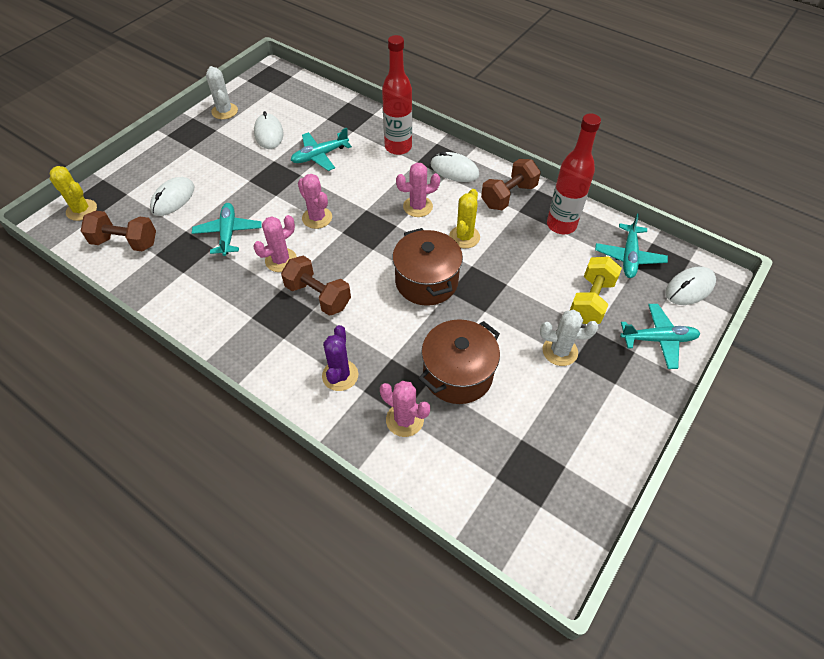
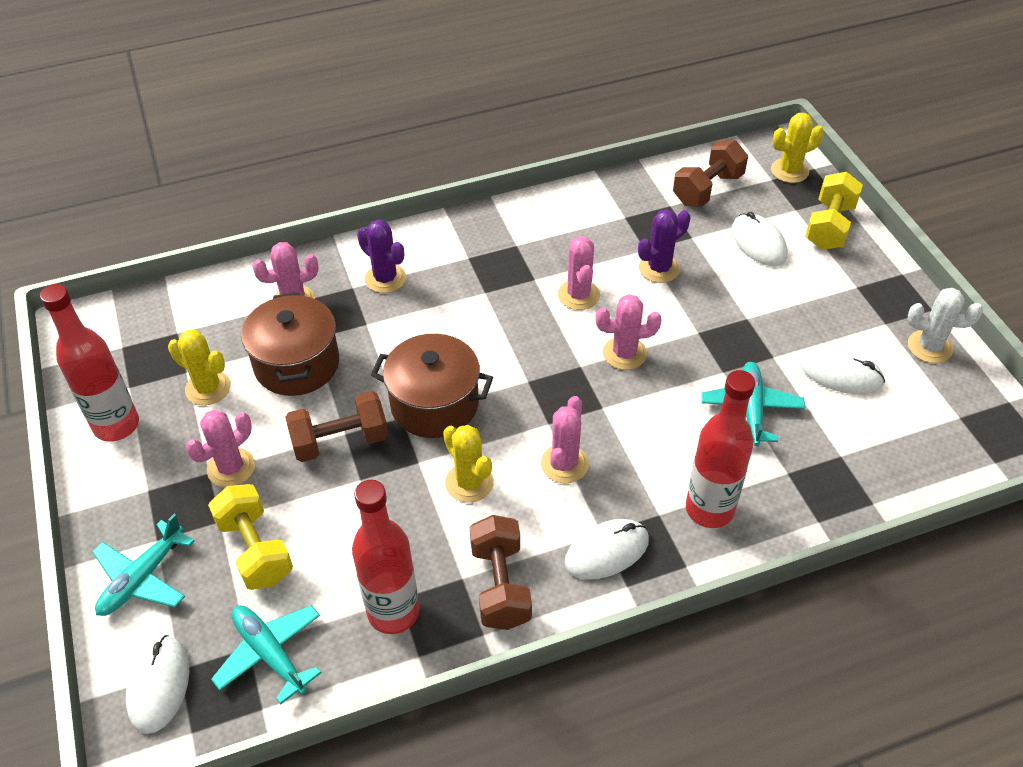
camera: 125 degrees right, 5 degrees down
(137, 174) = (829, 226): none -> yellow dumbbell
(228, 233) = (659, 268): turquoise plane -> purple cactus
(318, 296) = (499, 304): brown dumbbell -> brown dumbbell (340, 441)
(521, 413) = (208, 388): none -> yellow cactus
(560, 351) = (231, 468): white cactus -> pink cactus
(597, 444) = (116, 425): none -> red bottle

